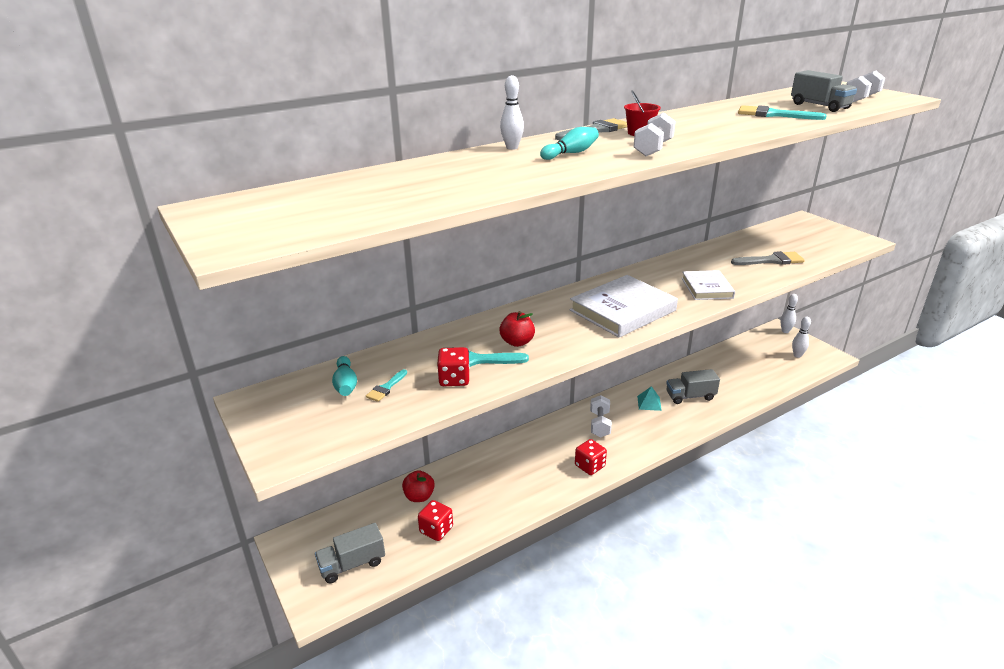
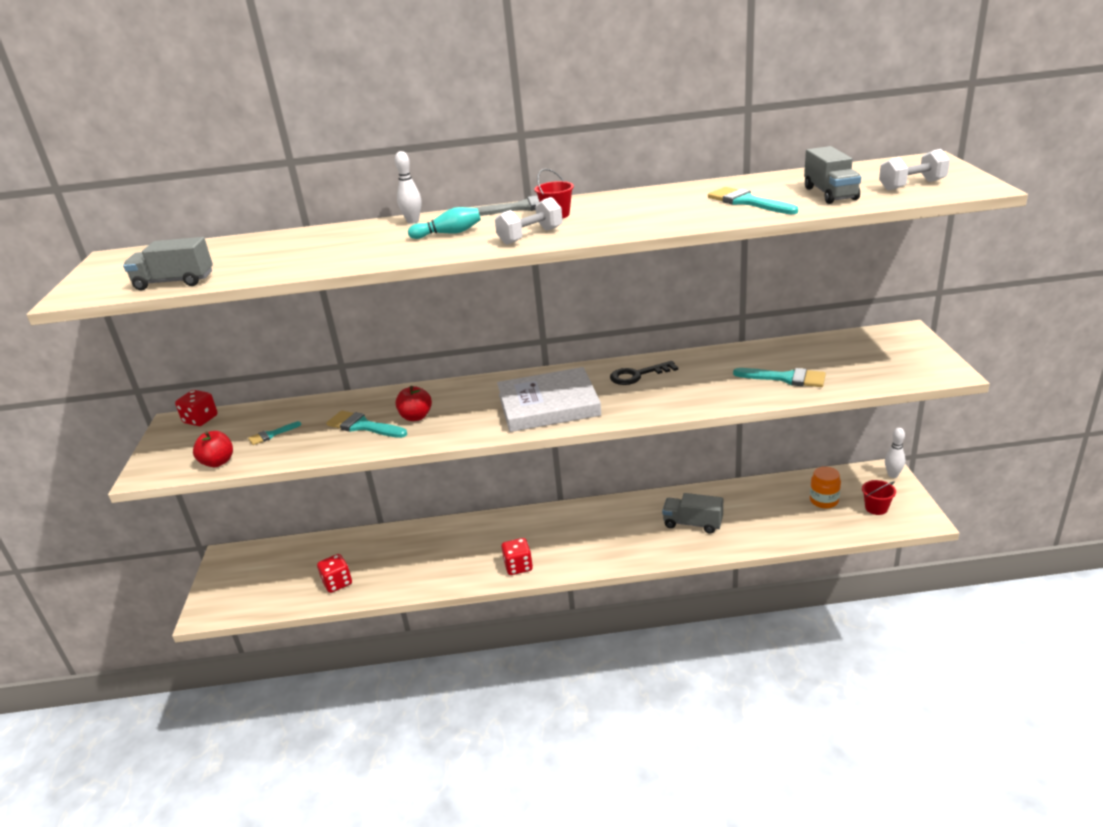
camera: 30 degrees right, 0 degrees up
(345, 384) = (247, 425): turquoise bowling pin -> none
(352, 564) = (254, 590): grey truck -> grey truck (174, 282)
(419, 496) = (349, 550): red apple -> red apple (218, 462)
(454, 379) = (328, 439): red dice -> red dice (200, 419)
(600, 424) = (567, 528): white dumbbell -> none
(649, 403) = (640, 519): turquoise pyramid -> none
(663, 276) = (637, 375): none -> black key
(706, 288) = (666, 397): white book -> none
(761, 358) = (824, 501): none -> orange jar
(771, 260) = (786, 378): grey brush -> turquoise brush
(797, 355) = (876, 508): white bowling pin -> red bucket

